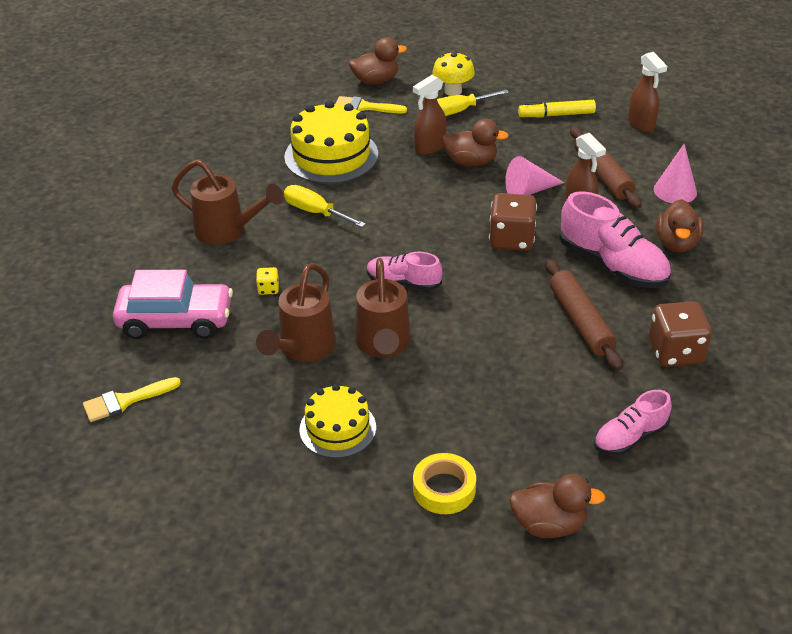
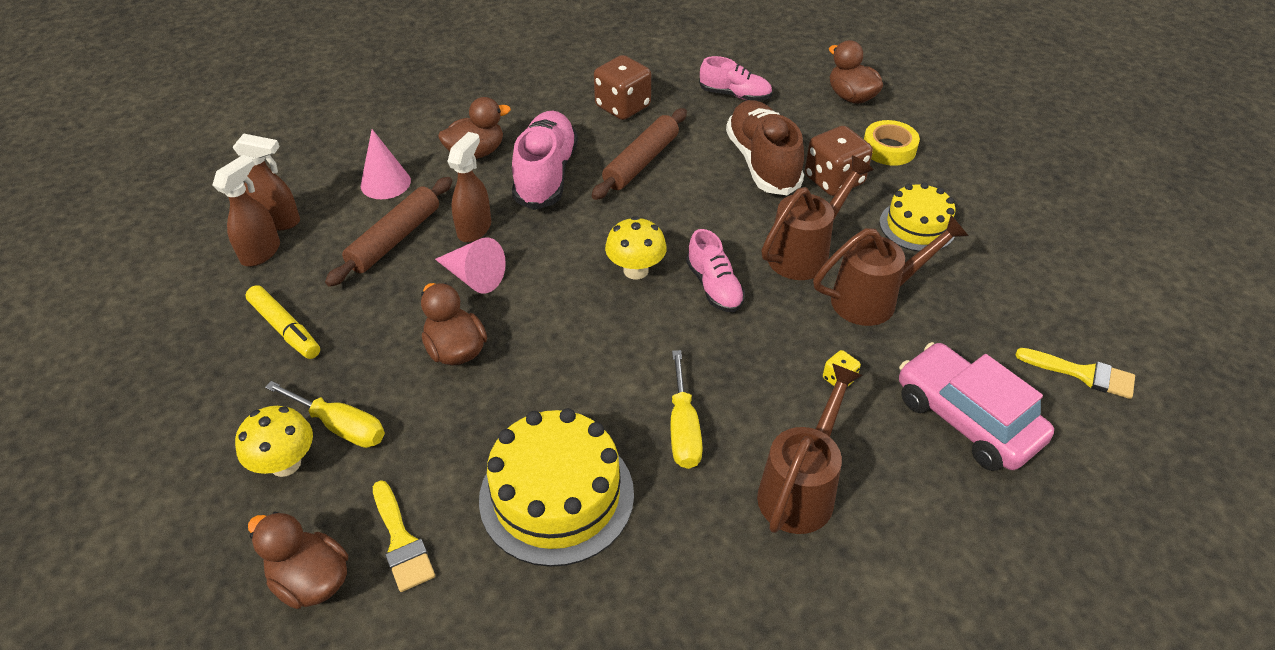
camera: 130 degrees left, 5 degrees up
(228, 231) = (801, 488): brown watering can -> brown watering can turned 45 degrees clockwise
(429, 147) = (454, 405): brown spray bottle -> brown spray bottle (279, 221)
(459, 257) = (635, 270): none -> yellow mushroom
(509, 390) = (762, 162): none -> brown shoe
(511, 239) = (571, 250): brown dice -> brown dice (834, 180)

